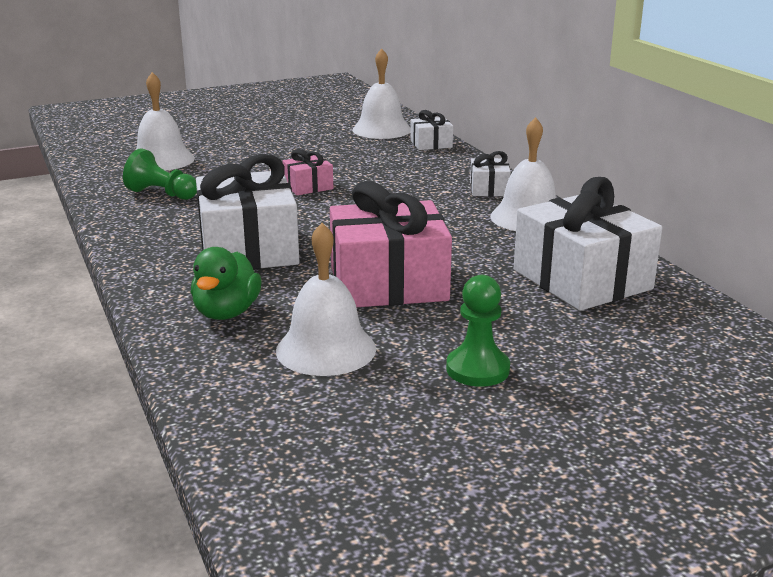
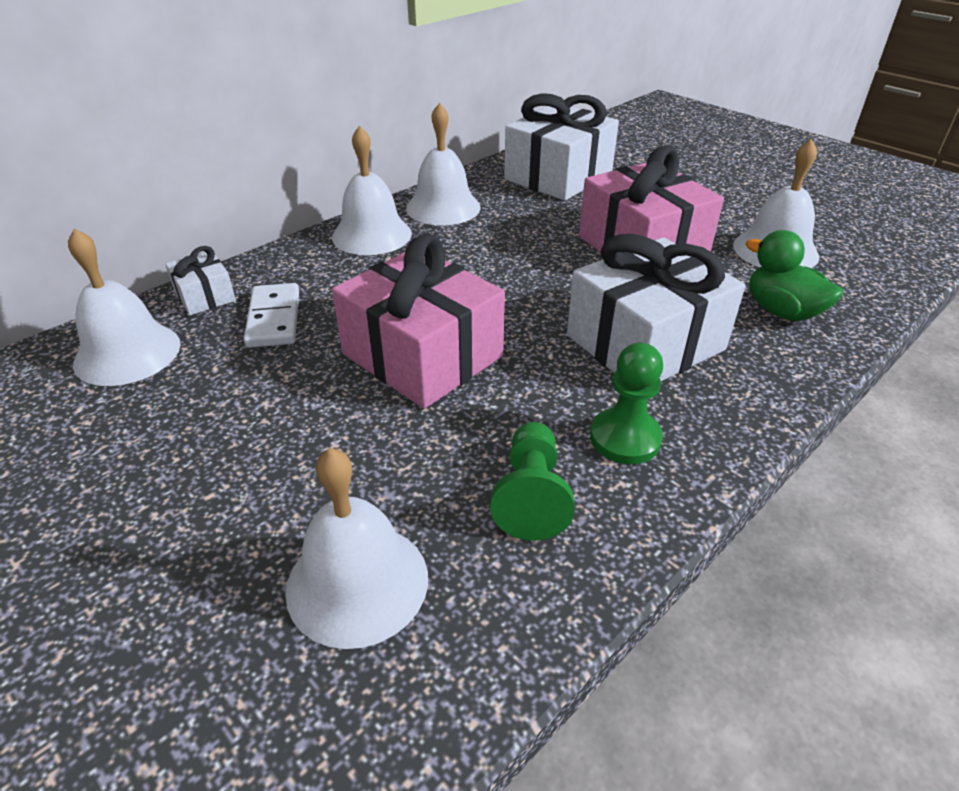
camera: 110 degrees left, 15 degrees up
(226, 313) = (781, 311): green duck -> green duck turned 120 degrees counterclockwise
(308, 186) = (422, 355): pink gift -> pink gift, size x2.12
(388, 157) = (274, 319): none -> white domino
(477, 369) = (729, 195): green pawn -> green pawn (625, 438)
(489, 189) = (372, 235): white gift -> white bell

